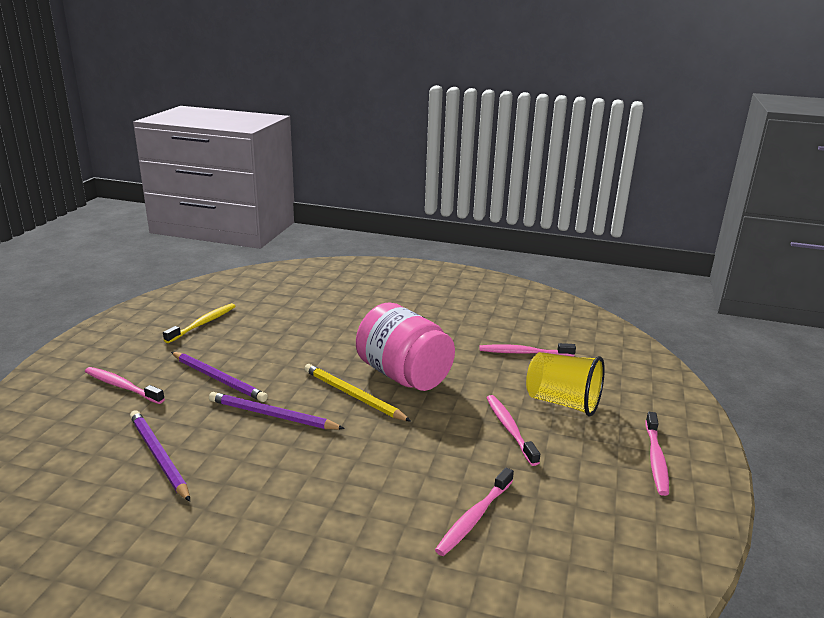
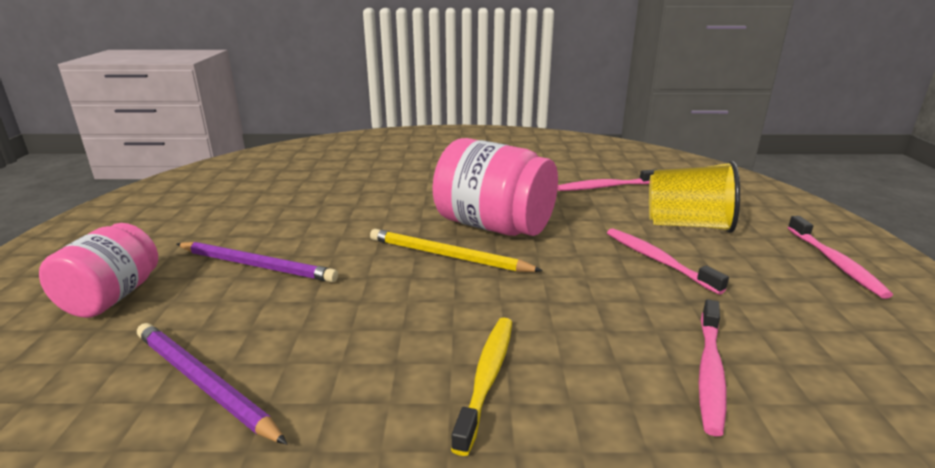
camera: 15 degrees left, 0 degrees up
(122, 386) = (112, 297): pink toothbrush -> pink jar
(203, 323) = (209, 209): yellow toothbrush -> yellow toothbrush (487, 378)
(272, 415) = (355, 296): purple pencil -> none

